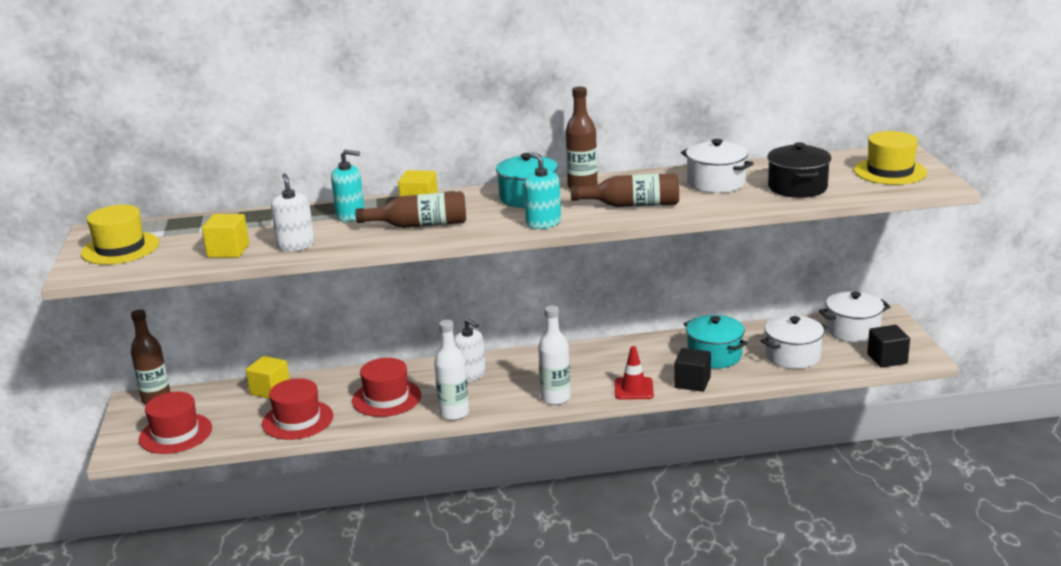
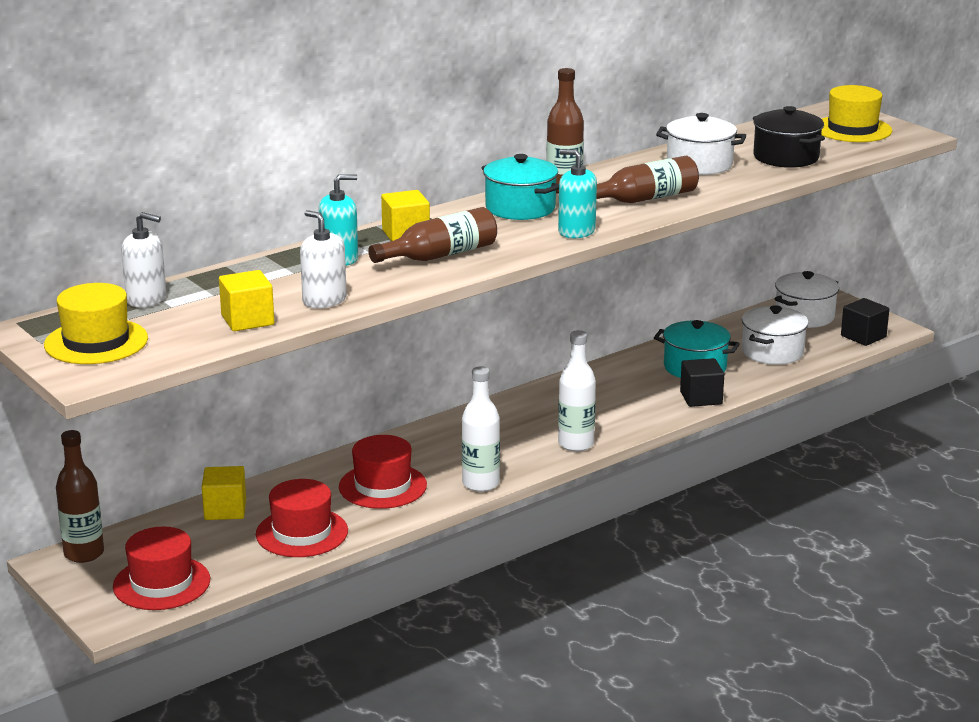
camera: 30 degrees left, 0 degrees up
(471, 375) = (453, 441): white soap dispenser -> white soap dispenser (146, 299)
(633, 389) = (648, 417): red traffic cone -> none

